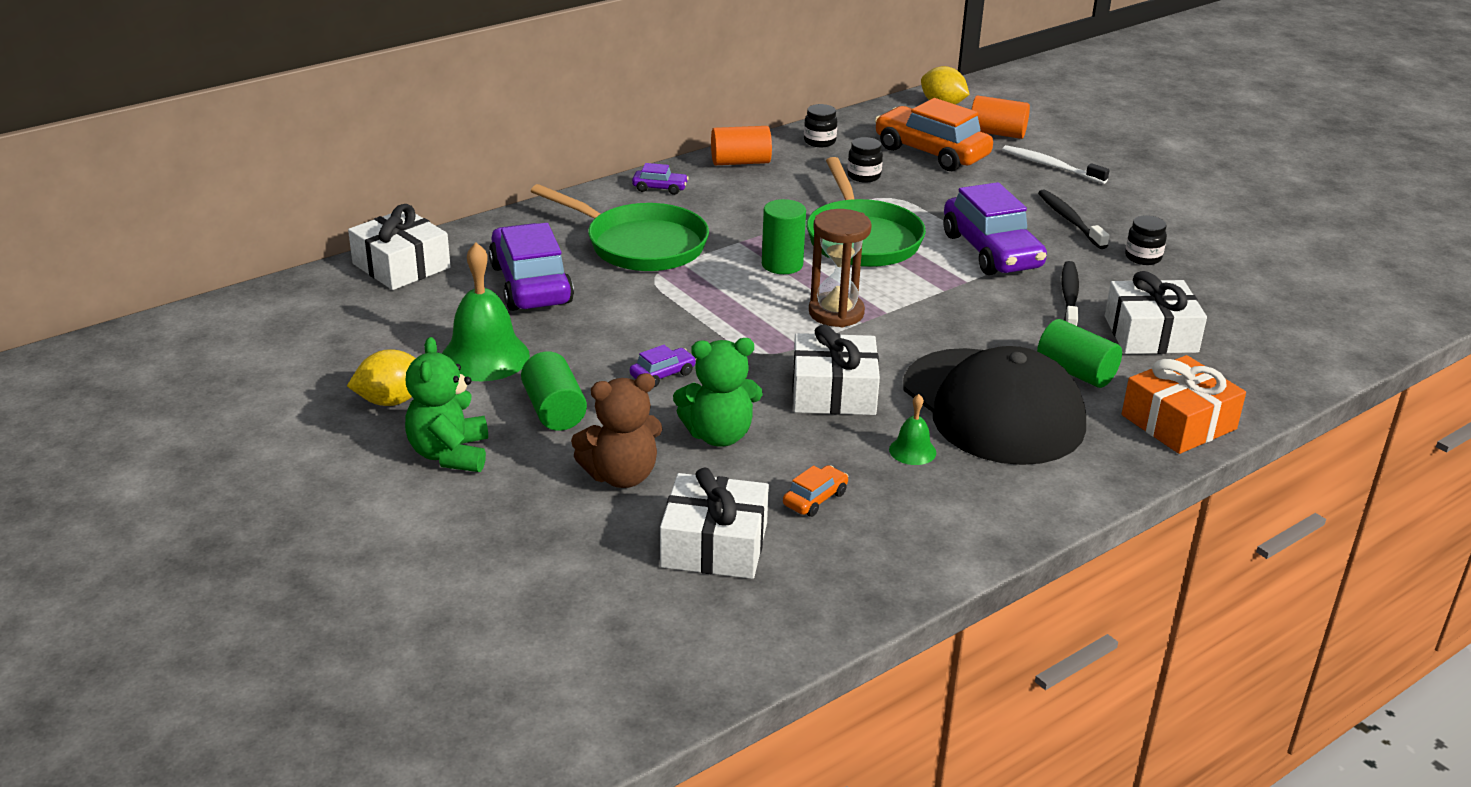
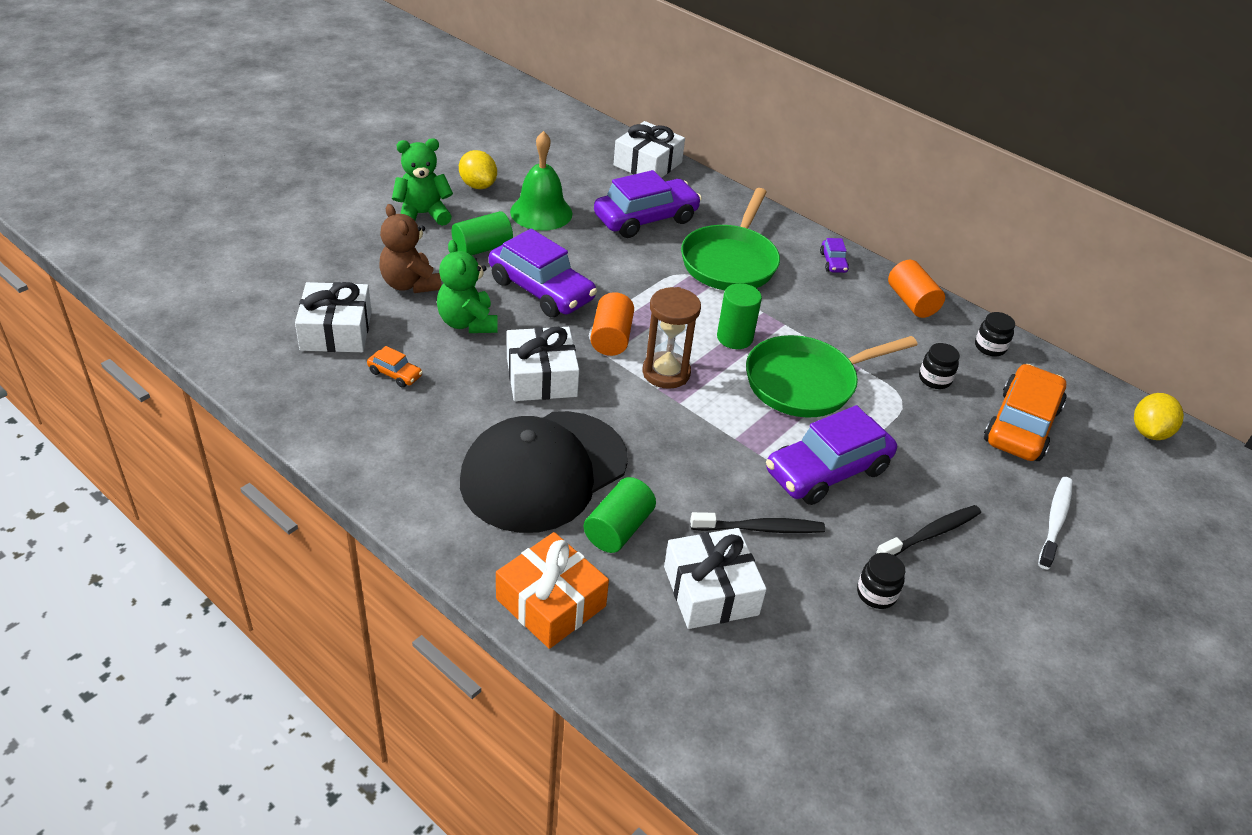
camera: 75 degrees right, 10 degrees up
(662, 375) = (541, 290): purple car -> purple car, size x2.29
(912, 451) = (467, 423): green bell -> none
(997, 133) = (1109, 477): orange cylinder -> orange cylinder (611, 338)

